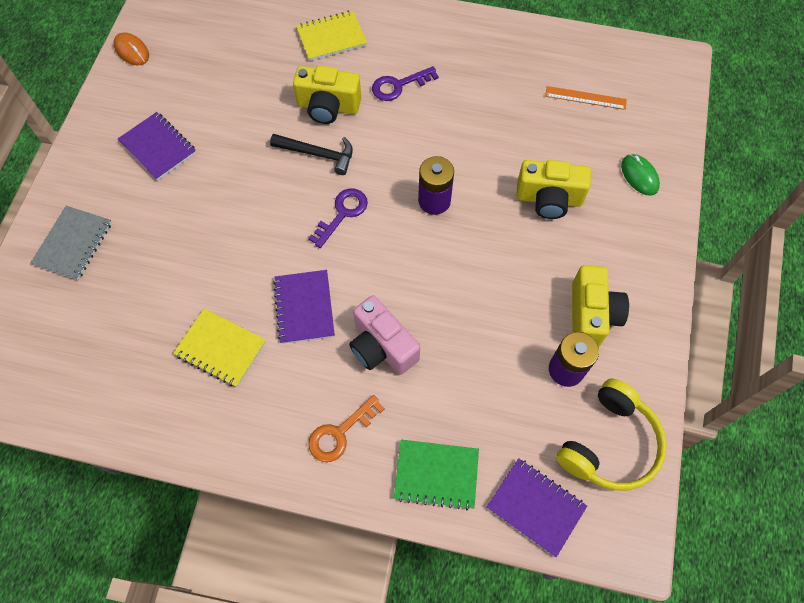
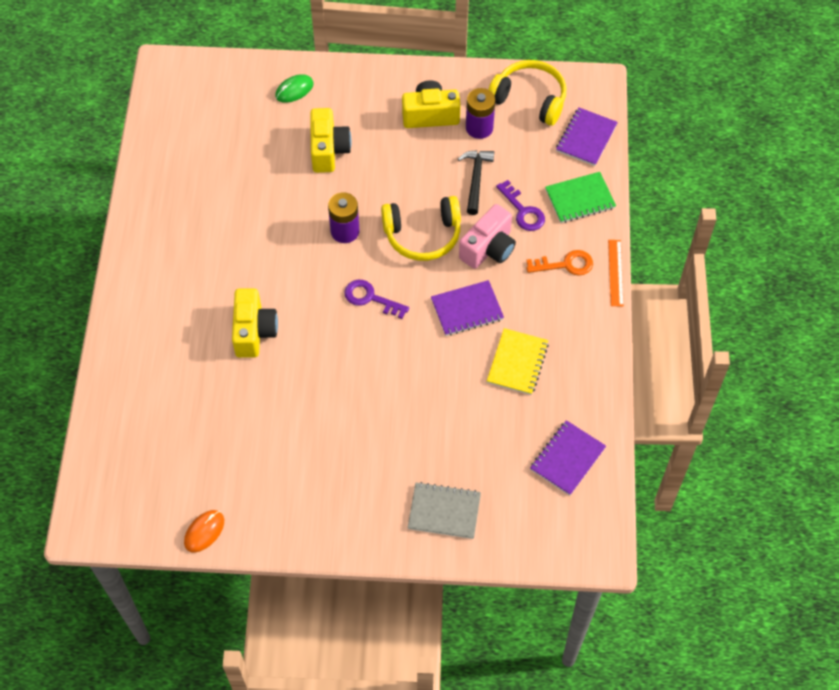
camera: 100 degrees left, 5 degrees down
(158, 147) = (324, 469): purple notebook -> purple notebook (567, 459)
(318, 154) = (310, 329): black hammer -> black hammer (475, 179)
(331, 37) = (165, 345): yellow notebook -> none
(340, 433) = (565, 264): orange key -> orange key turned 45 degrees counterclockwise
(398, 85) = (220, 277): purple key -> purple key (523, 211)
(415, 278) = (422, 235): none -> yellow headphones
(436, 474) = (580, 199): green notebook -> green notebook turned 75 degrees clockwise
(585, 98) = (216, 131): orange ruler -> orange ruler (616, 272)

